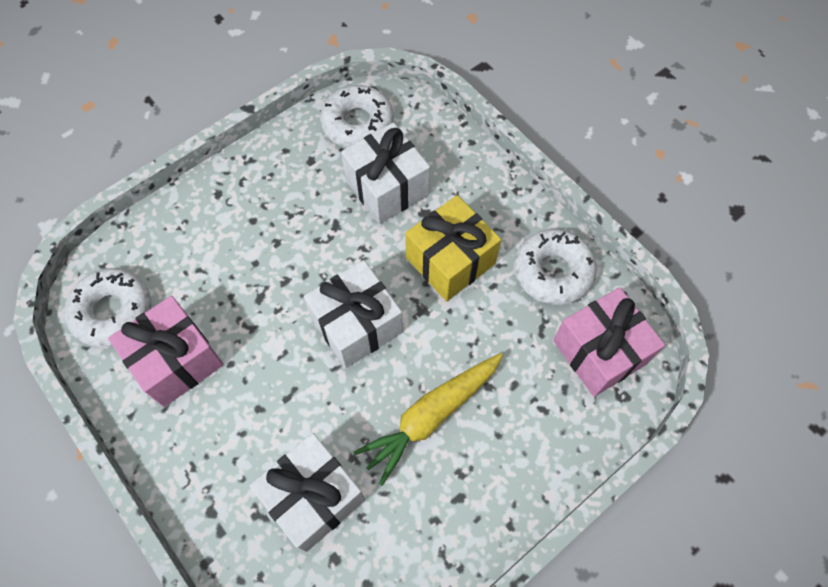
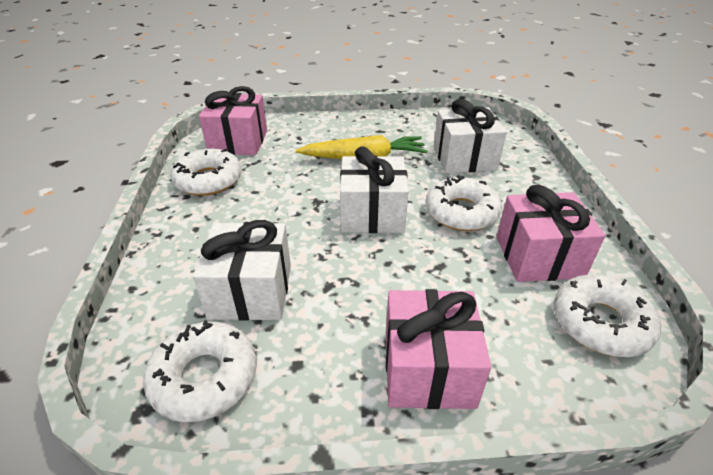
camera: 145 degrees left, 25 degrees down
(226, 204) = (428, 368): none -> pink gift
(271, 382) = (461, 212): none -> white donut
(450, 261) = (265, 216): yellow gift -> none

